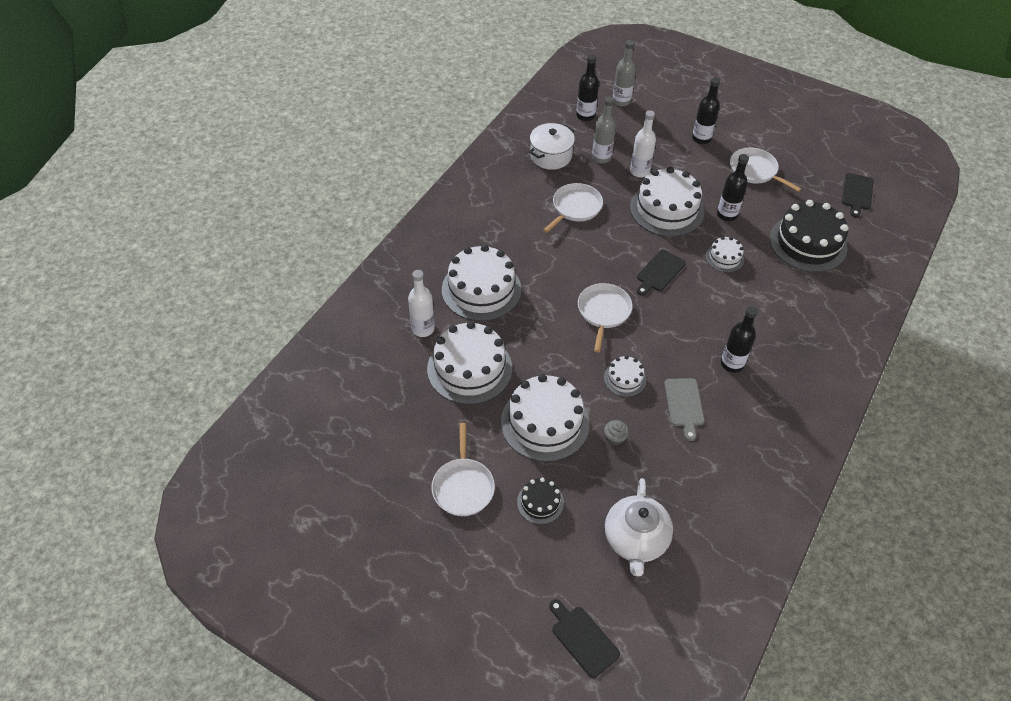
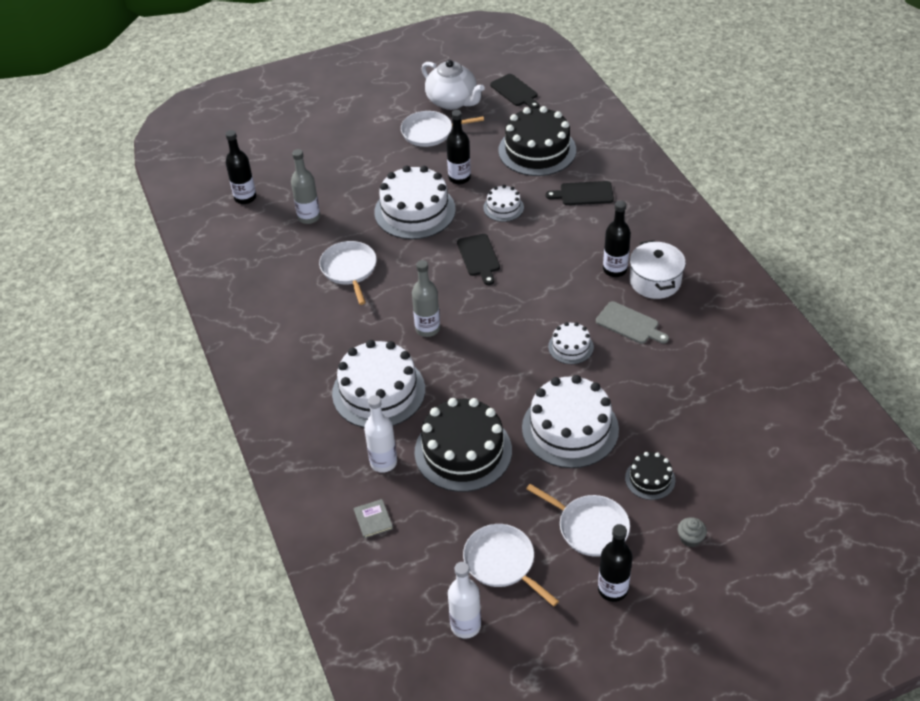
camera: 50 degrees left, 5 degrees down
(371, 352) = (373, 519): none -> grey book
(469, 368) = (463, 451): white cake -> black cake
(551, 156) = (268, 250): white pot -> white pot (655, 281)
(583, 639) = (802, 523): black cutting board -> black cutting board (584, 194)
(603, 312) = (487, 319): white pan -> white pan (502, 562)
(615, 438) = (625, 389): grey cupcake -> grey cupcake (690, 538)
(621, 101) = (255, 164): grey bottle -> grey bottle (427, 329)
(635, 540) = (735, 434): white teapot -> white teapot (452, 101)
(639, 171) = (353, 202): white bottle -> white bottle (465, 625)
(701, 138) = (358, 141): black bottle -> black bottle (612, 589)

